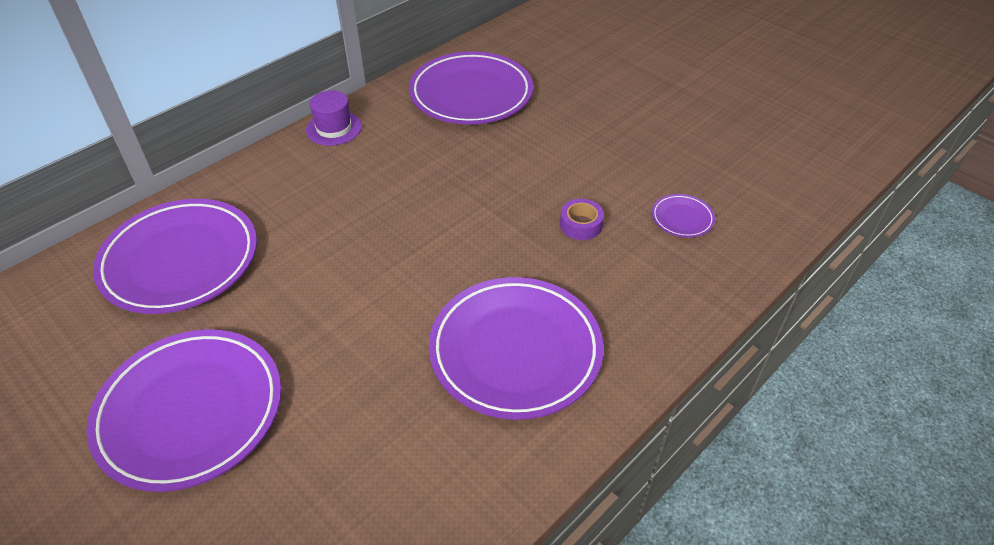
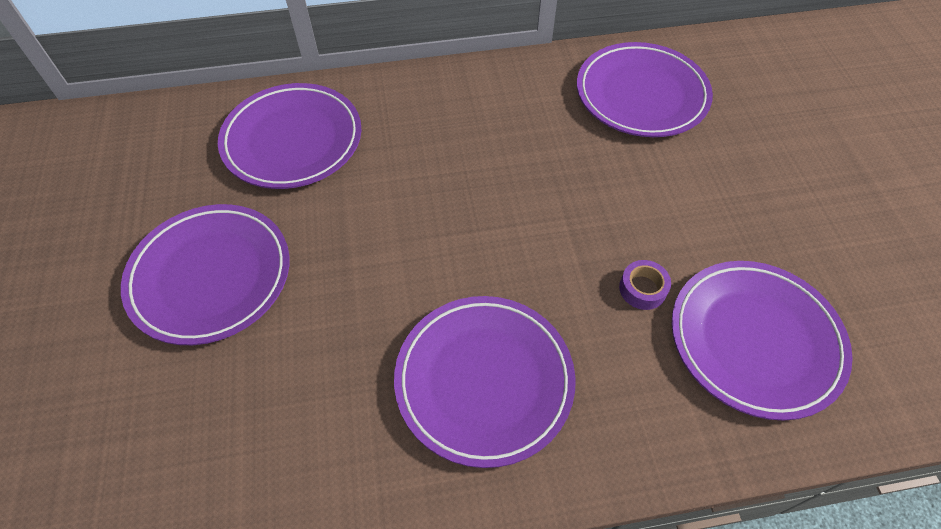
camera: 35 degrees right, 10 degrees up
(334, 128) = (492, 74): purple hat -> none
(682, 218) = (754, 340): purple plate -> purple plate, size x2.36

